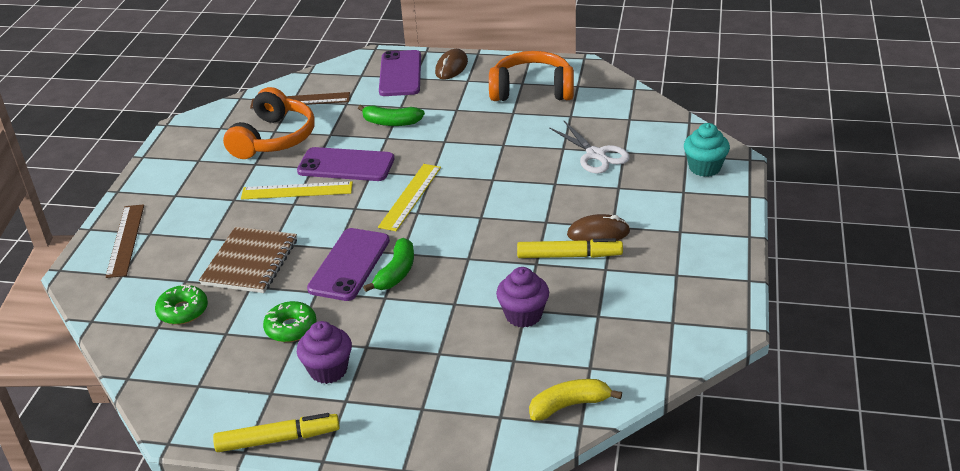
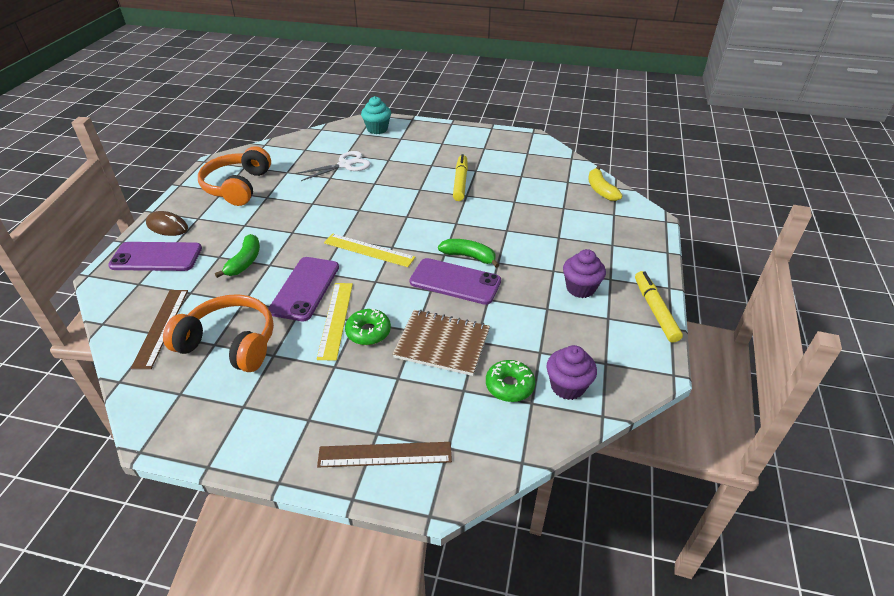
camera: 90 degrees left, 5 degrees up
(291, 328) = (533, 311): green donut -> green donut (368, 332)
(523, 315) = (520, 202): purple cupcake -> purple cupcake (567, 386)
(598, 233) = (438, 170): brown mouse -> none

